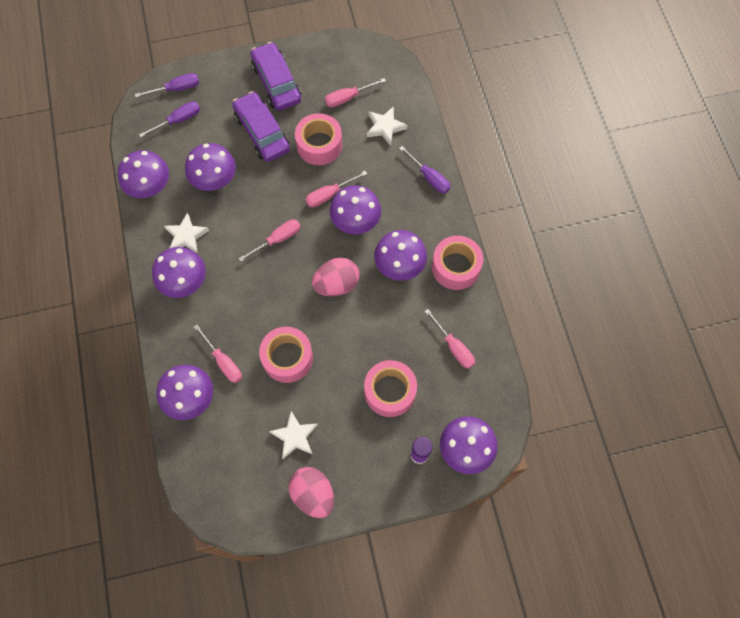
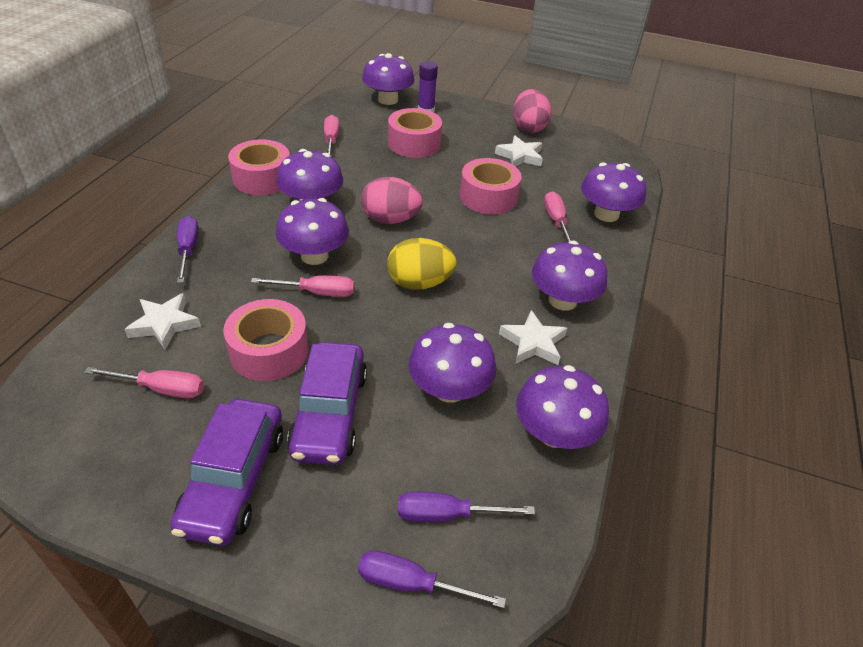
camera: 150 degrees left, 25 degrees down
(277, 239) = (419, 283): pink screwdriver -> yellow egg

